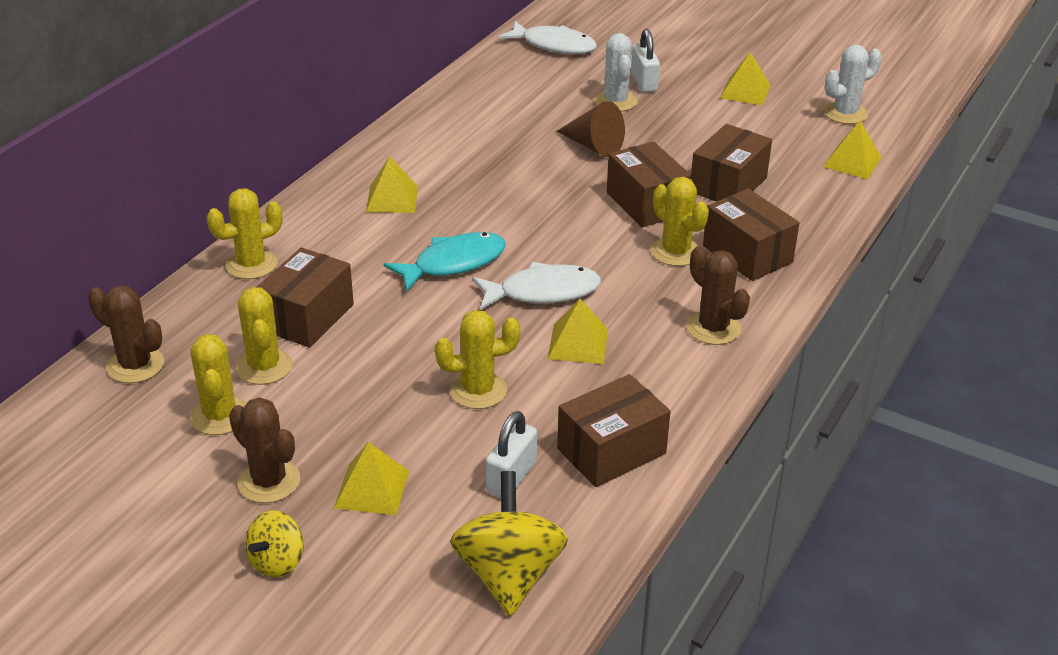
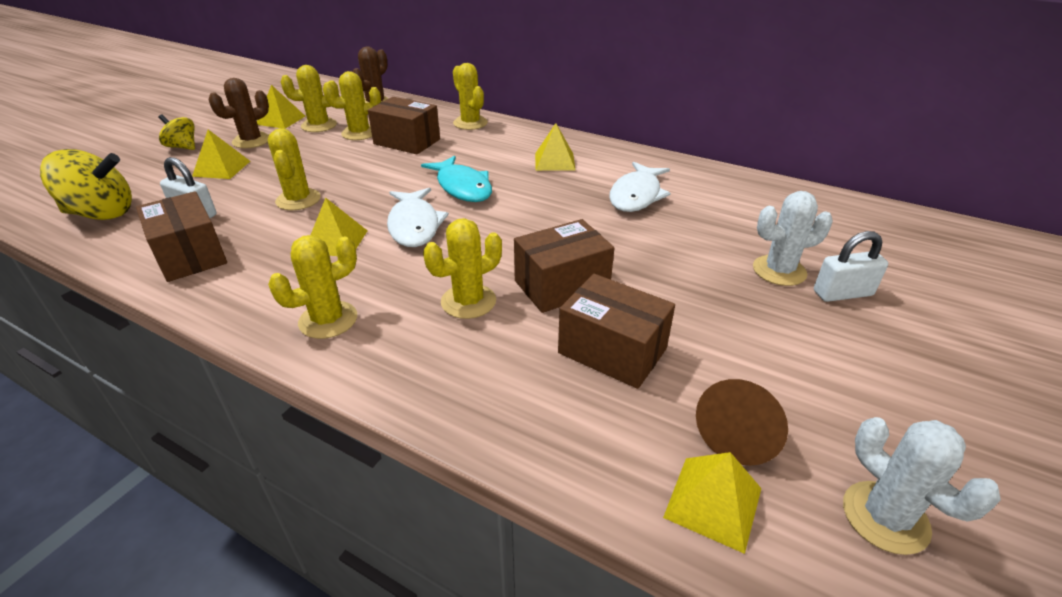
camera: 90 degrees right, 0 degrees up
(554, 45) = (886, 232): white fish -> white fish (636, 195)
(593, 146) = (671, 254): brown cone -> brown cone (740, 432)
(713, 328) = (328, 320): brown cactus -> yellow cactus
(745, 91) = (881, 387): yellow pyramid -> yellow pyramid (281, 120)
(747, 254) = (458, 356): brown box -> none

